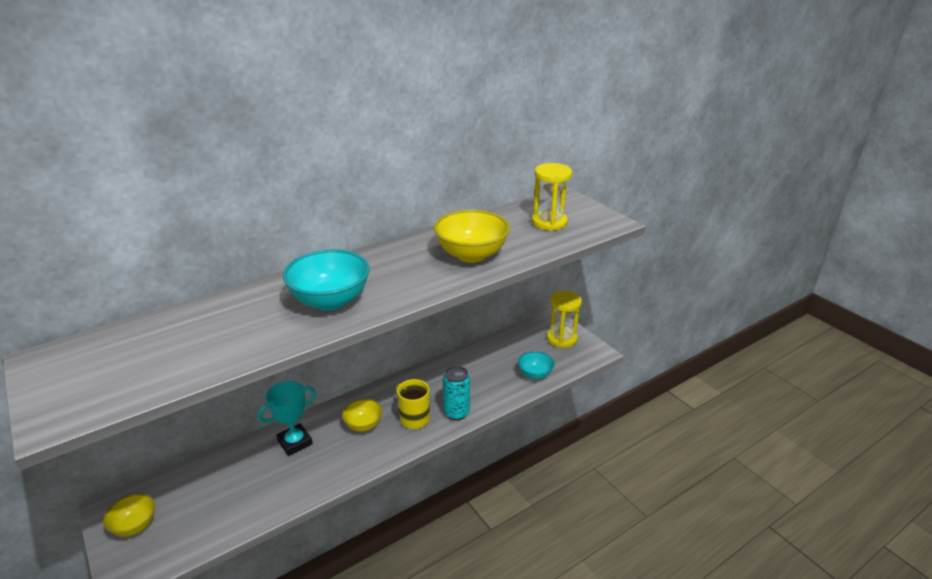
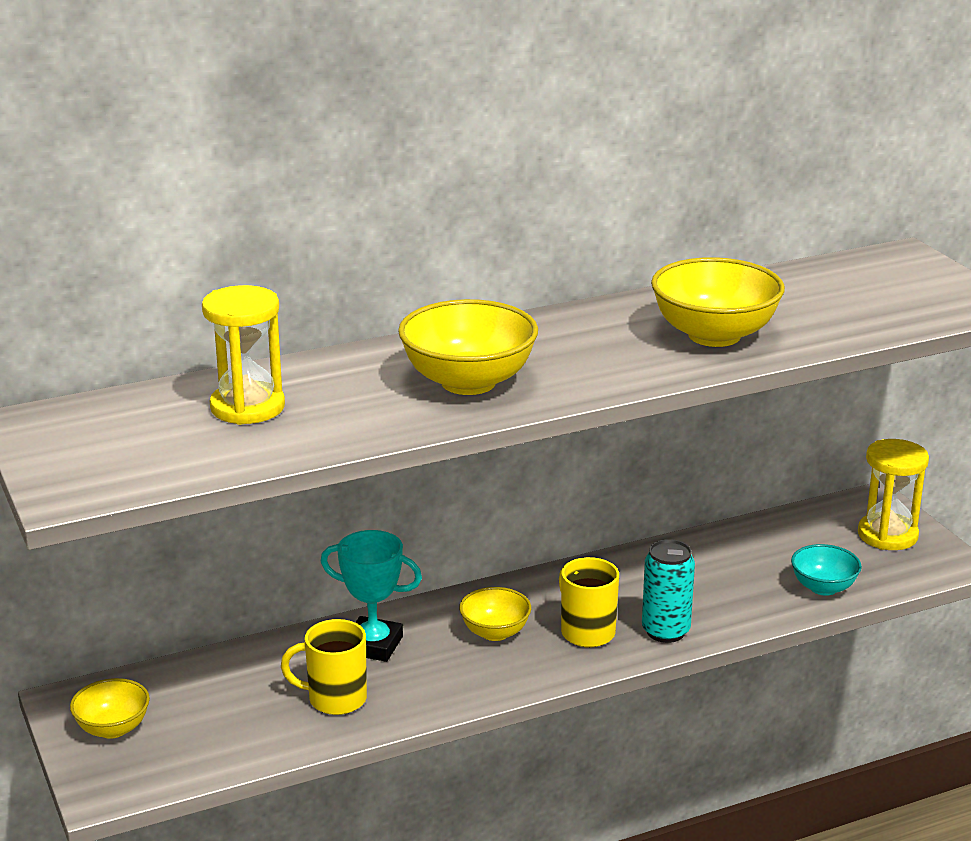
camera: 10 degrees right, 5 degrees down
(273, 484) = (335, 699): none -> yellow mug
(295, 442) = (373, 645): turquoise trophy -> turquoise trophy turned 45 degrees clockwise
(330, 301) = (468, 382): turquoise bowl -> yellow bowl
(549, 222) = (866, 295): yellow hourglass -> yellow hourglass (247, 407)

